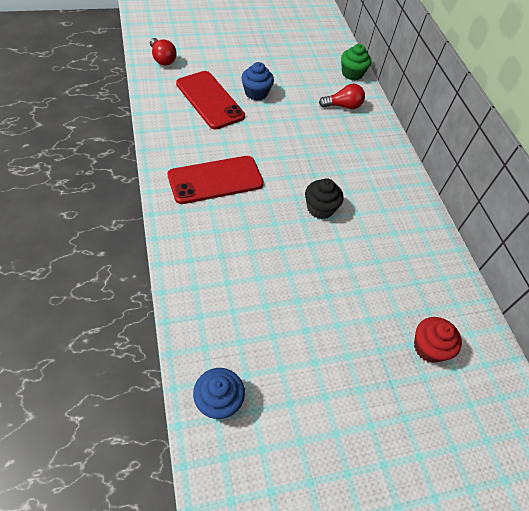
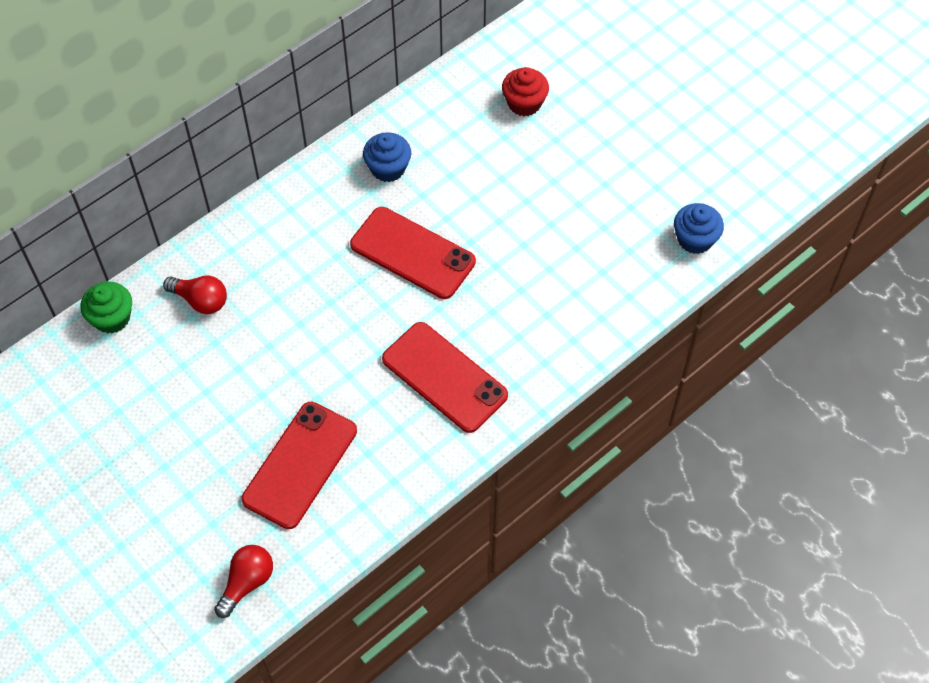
camera: 110 degrees left, 5 degrees up
(256, 93) = (244, 416): blue cupcake -> blue cupcake (388, 168)
(320, 208) = (413, 253): black cupcake -> red phone
(343, 106) = (200, 300): red light bulb -> red light bulb turned 150 degrees clockwise

